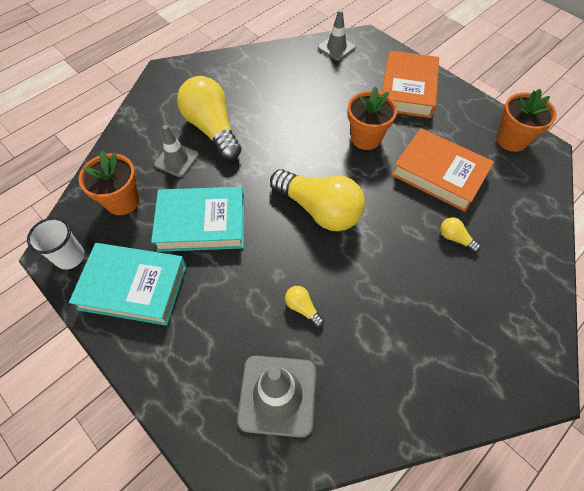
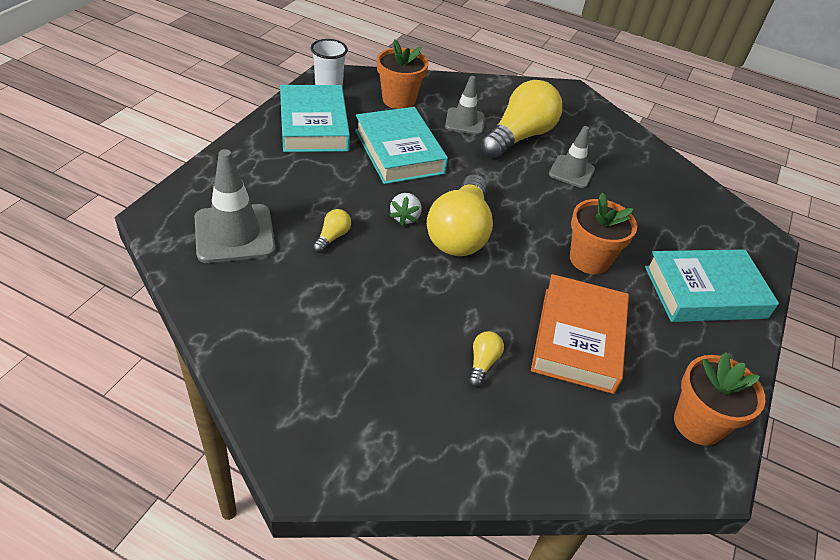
camera: 65 degrees right, 15 degrees down
(291, 244) = (405, 217): none -> white strawberry
(336, 48) = (721, 213): grey traffic cone -> grey traffic cone (571, 172)
(407, 89) = (705, 292): orange book -> turquoise book

